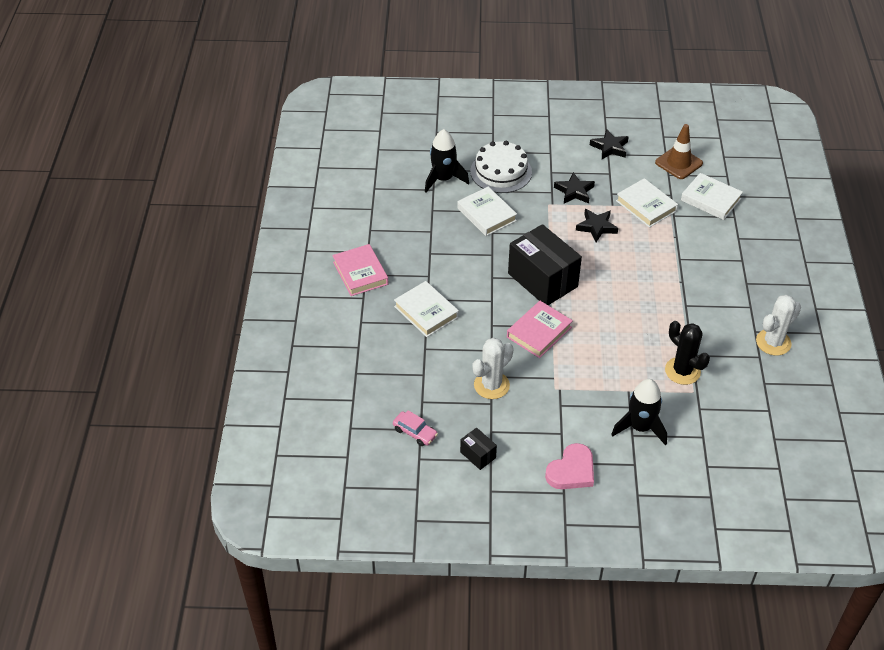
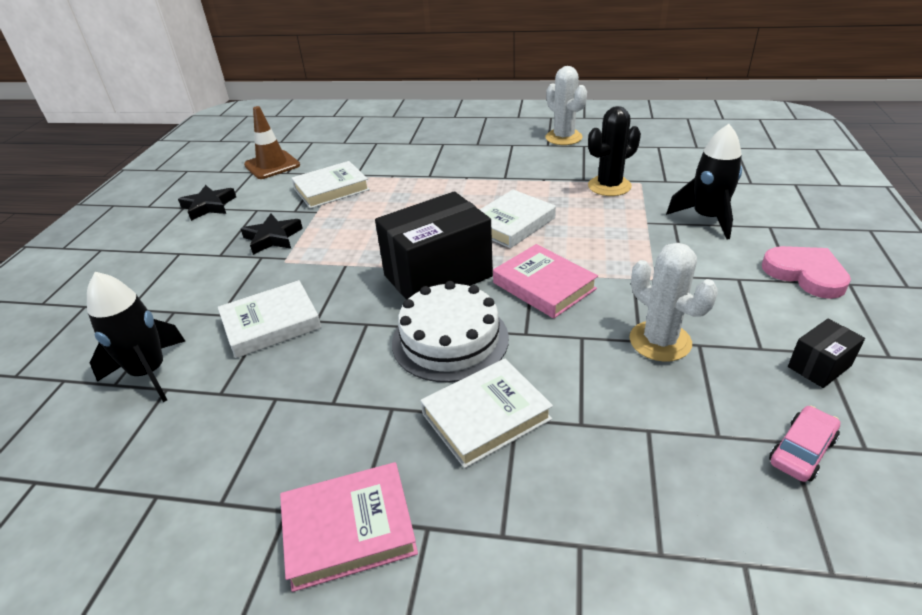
camera: 80 degrees left, 10 degrees down
(501, 172) = (182, 302): white cake -> white cake (450, 340)
(596, 227) = (351, 225): black star -> none
(710, 199) = (343, 152): white book -> white book (511, 224)

